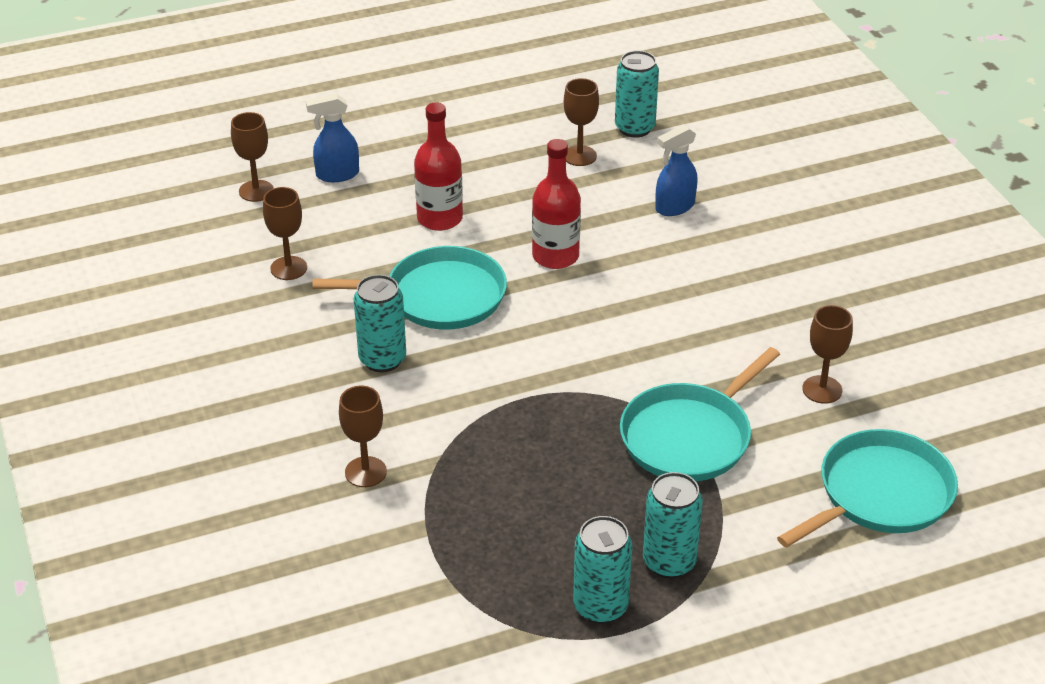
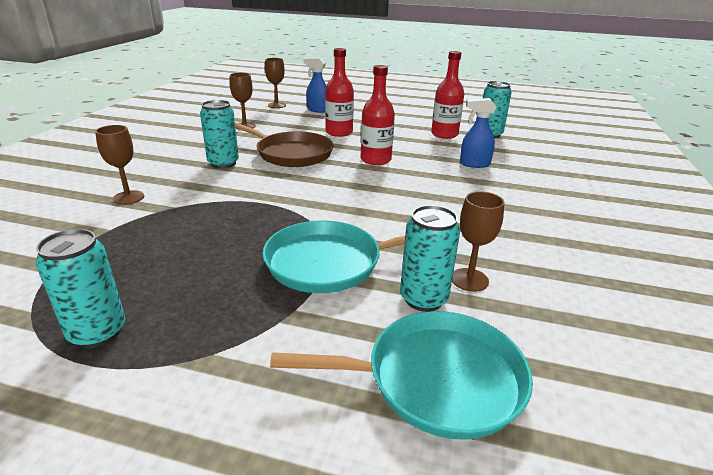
camera: 35 degrees right, 10 degrees down
(439, 296) = (291, 153): turquoise pan -> brown pan
(579, 156) = (444, 134): brown goblet -> red bottle
(669, 562) = (191, 331): turquoise can -> turquoise can (423, 299)

